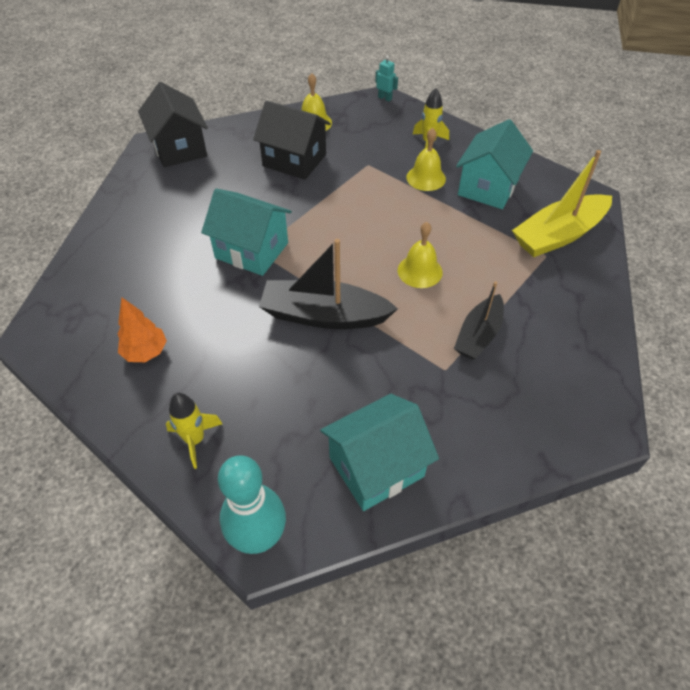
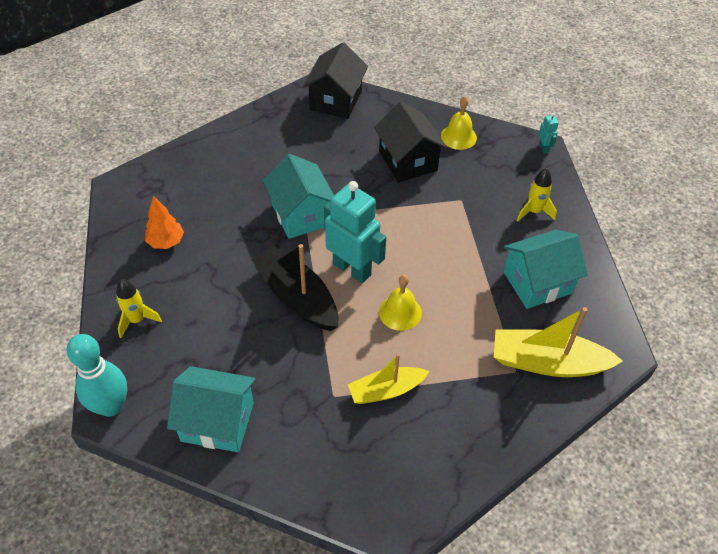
camera: 40 degrees right, 0 degrees up
(344, 264) = (352, 269): none -> turquoise robot
(426, 178) = (494, 241): yellow bell -> none
(478, 335) = (386, 390): black boat -> yellow boat

